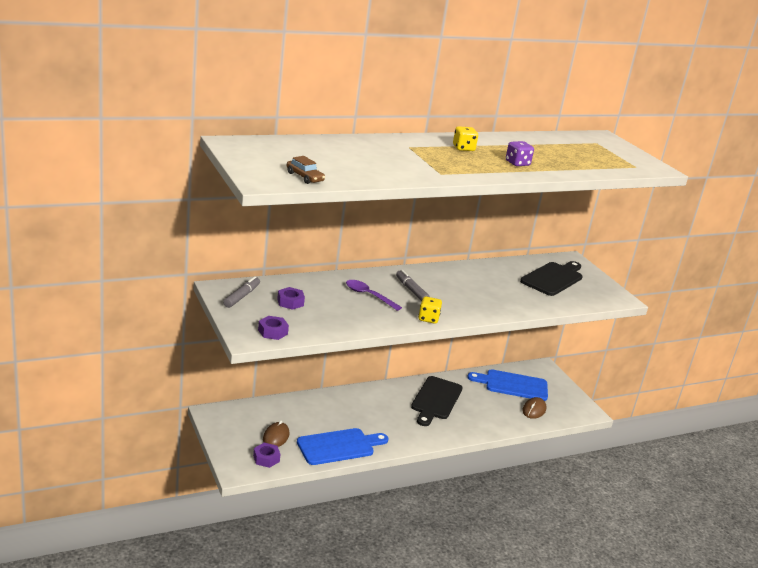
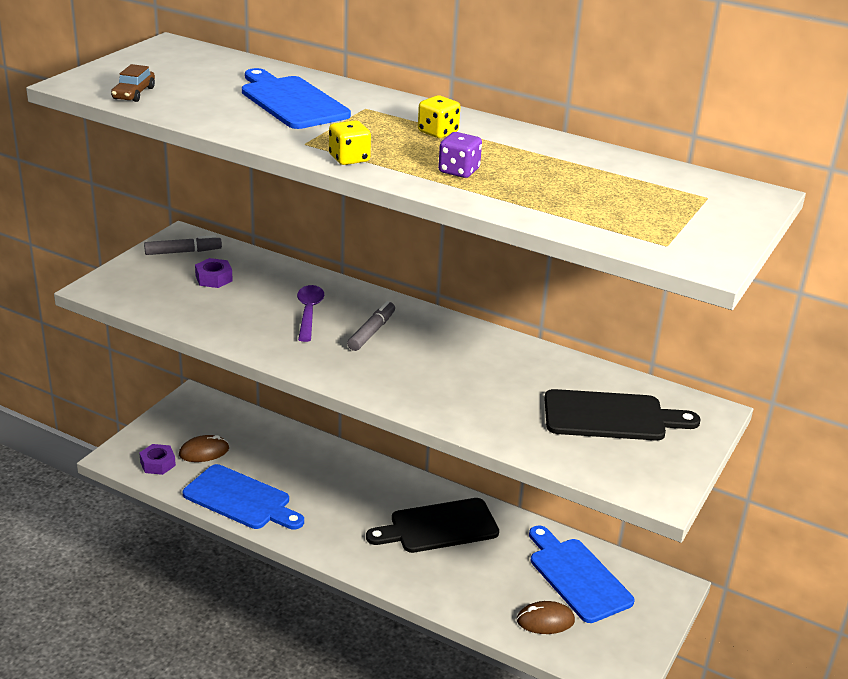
camera: 55 degrees right, 5 degrees up
(272, 332) = (131, 294): purple nut -> none
(375, 154) = (291, 101): none -> blue cutting board
(428, 318) = (315, 367): yellow dice -> yellow dice (349, 159)

